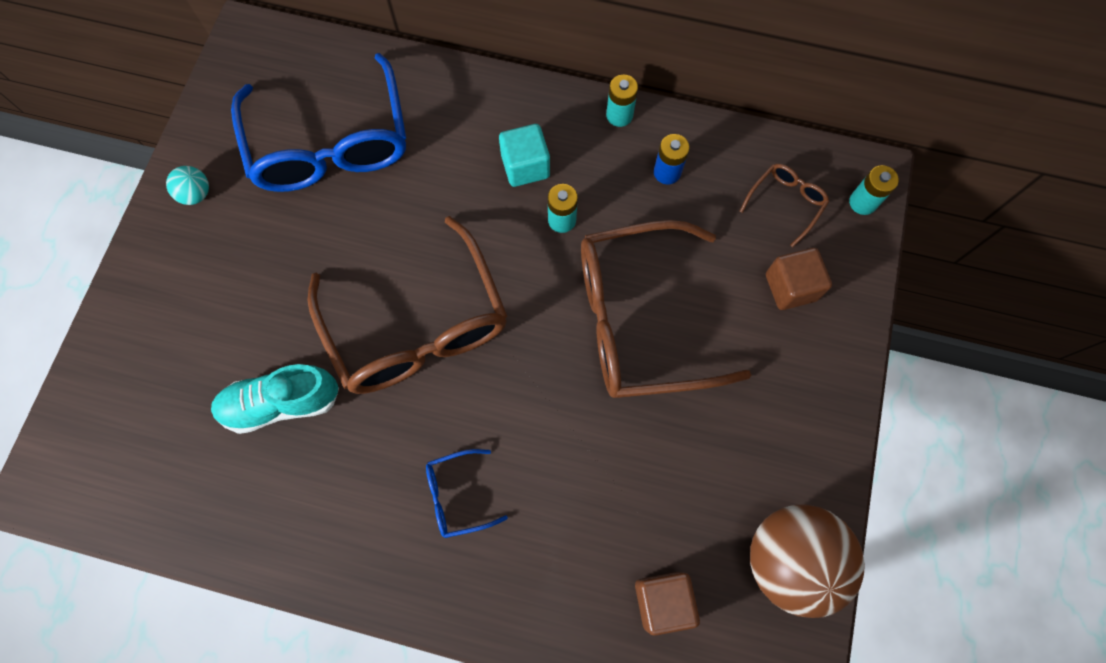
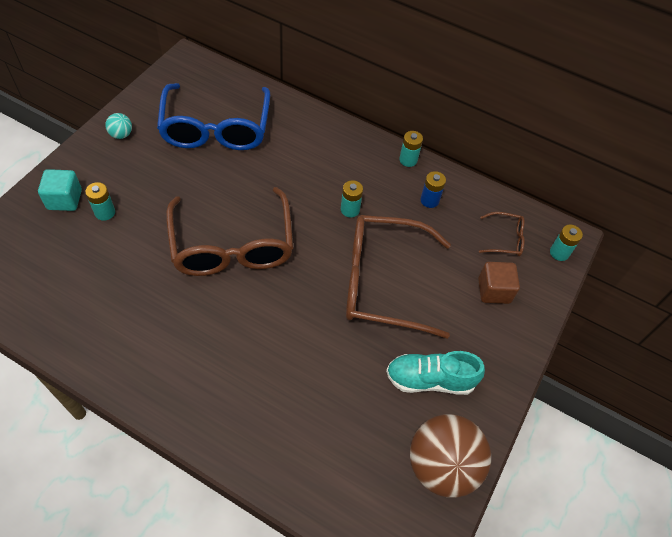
camera: 10 degrees right, 15 degrees down
(220, 328) = (105, 212): none -> turquoise battery
(281, 403) = (126, 267): turquoise shoe -> turquoise shoe (430, 379)
(457, 495) = (221, 356): blue glasses -> none
(525, 166) = (336, 173): turquoise cube -> turquoise cube (64, 199)
(662, 601) = (341, 466): brown cube -> none
(786, 203) = (505, 239): brown glasses -> brown glasses turned 45 degrees clockwise

